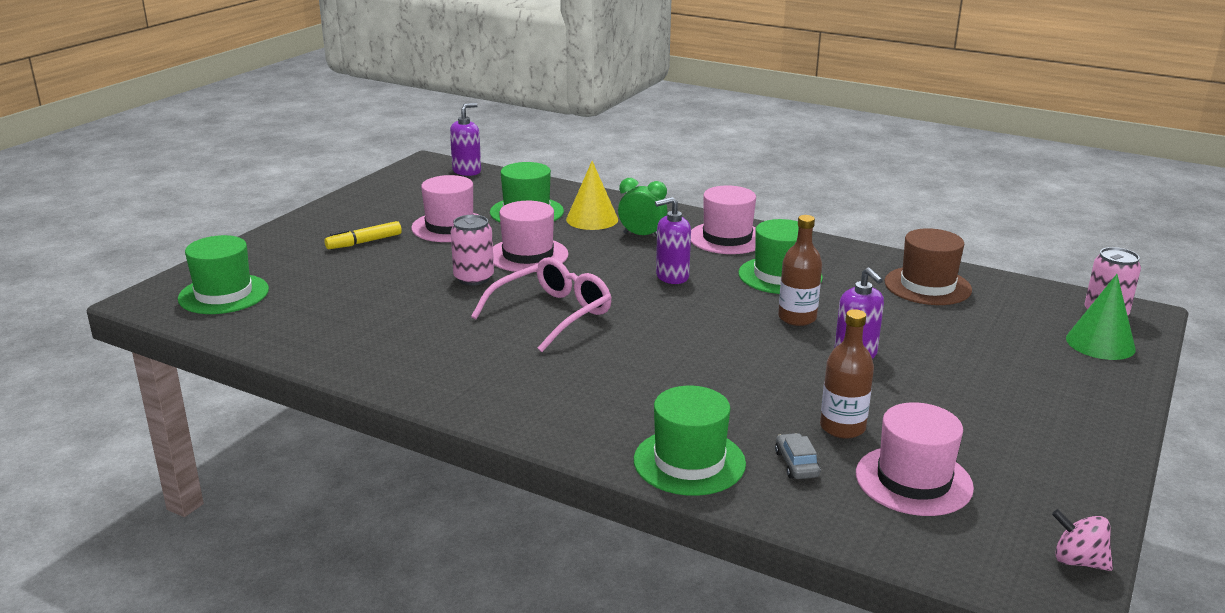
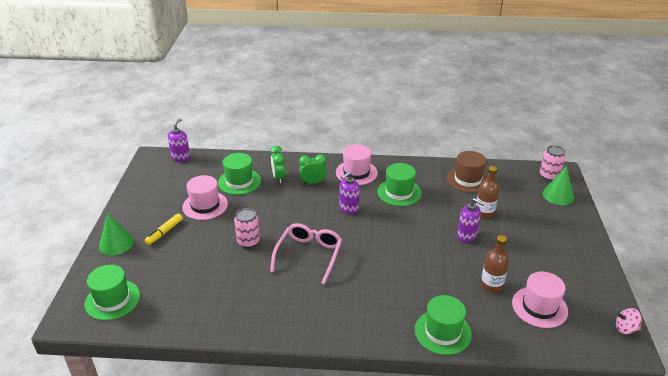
camera: 25 degrees left, 10 degrees up
(288, 239) = (116, 243): none -> green cone
(528, 255) = (264, 215): pink hat -> none
(592, 219) = (278, 177): yellow cone -> green clock
(796, 464) = (488, 315): grey car -> none
(797, 318) = (426, 219): brown bottle -> brown bottle (484, 213)

